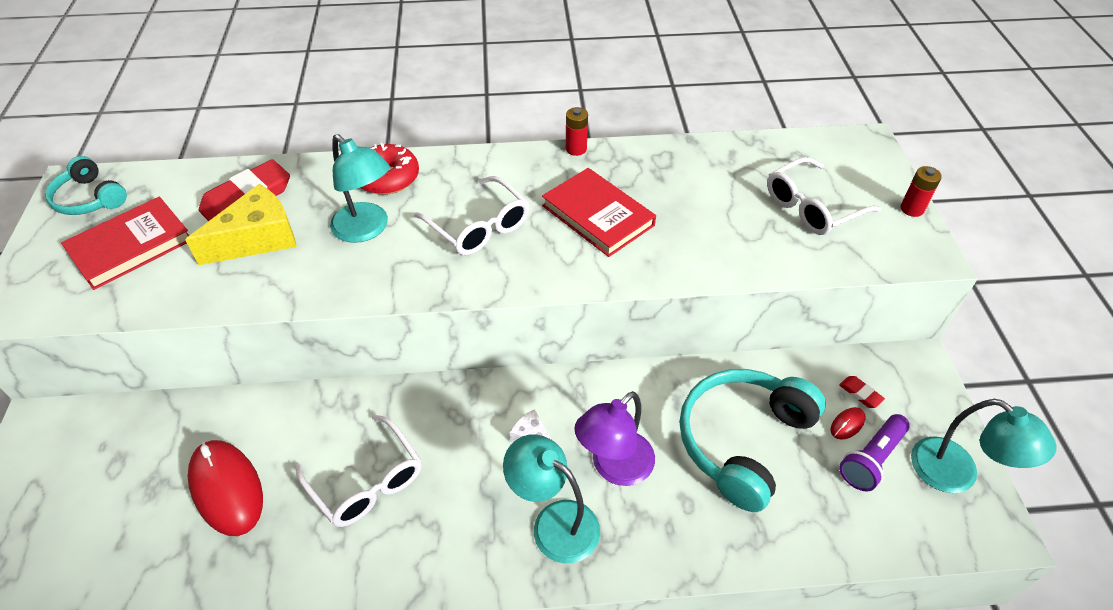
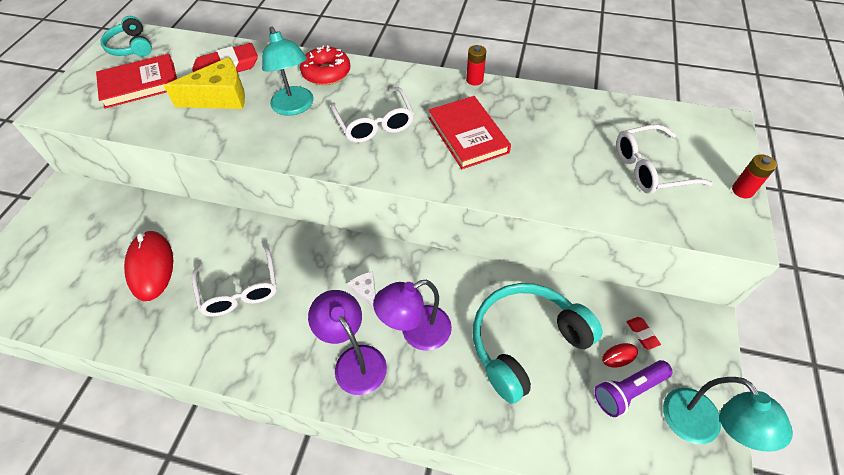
camera: 20 degrees right, 5 degrees up
(554, 522) = (354, 360): turquoise lamp -> purple lamp

